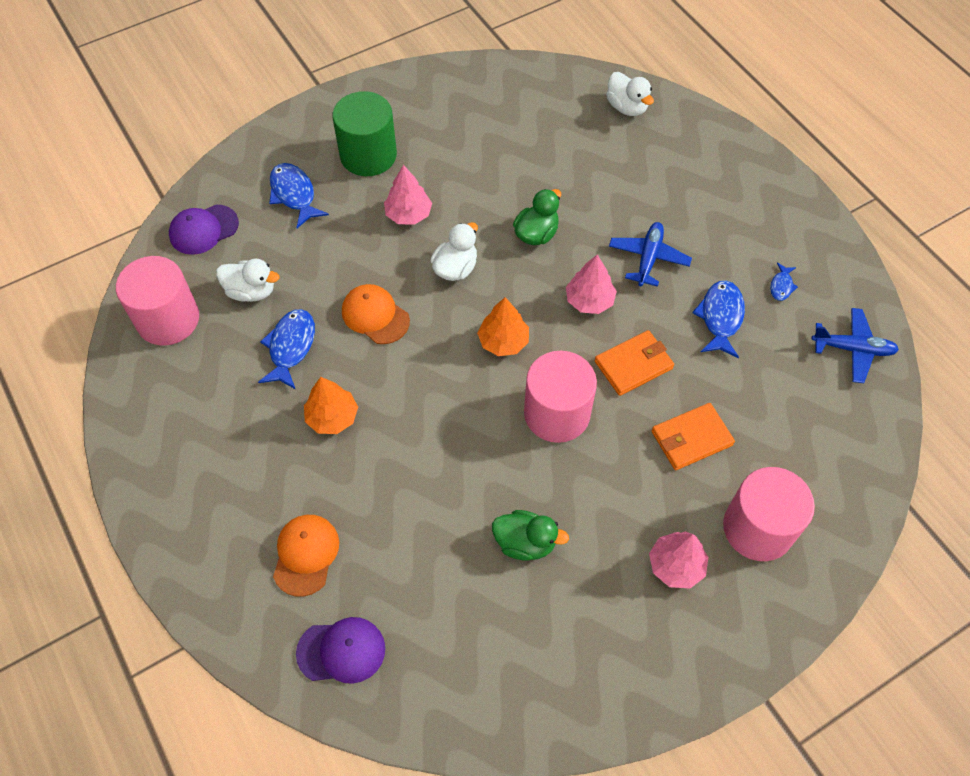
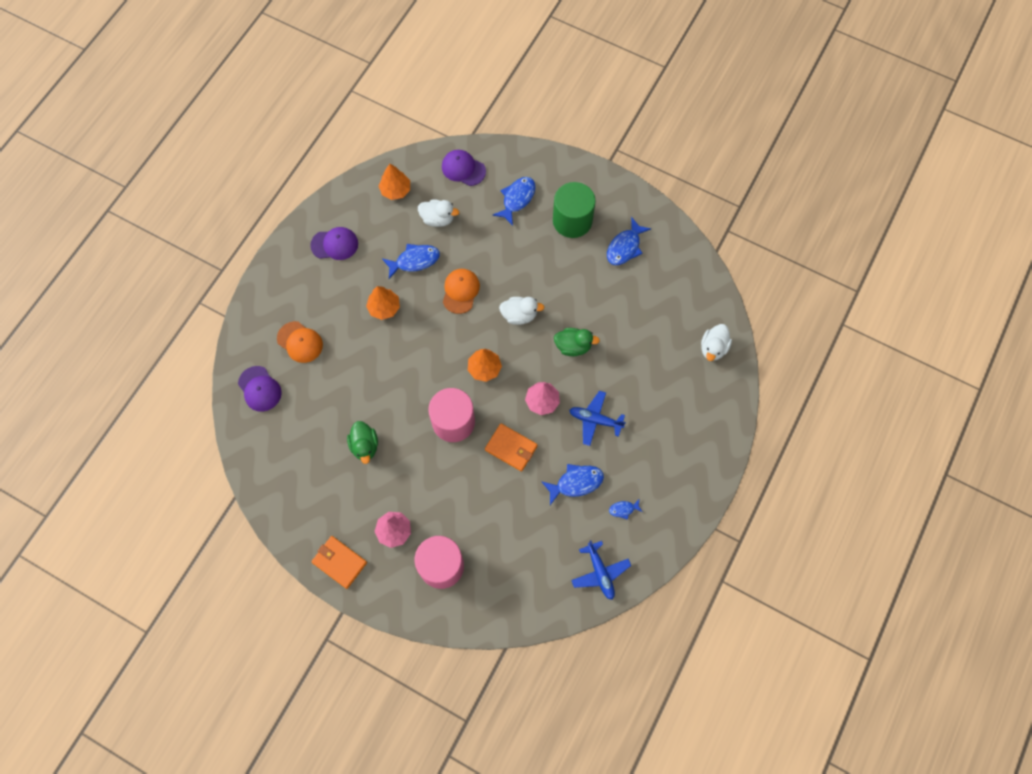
camera: 60 degrees right, 10 degrees up
(168, 319) = (395, 190): pink cylinder -> orange tree
(188, 433) = (335, 244): none -> purple cap
(251, 291) = (438, 219): white duck -> white duck turned 60 degrees counterclockwise
(306, 555) = (300, 342): orange cap -> orange cap turned 60 degrees clockwise
(408, 214) = (542, 268): pink tree -> none
(442, 123) = (625, 247): none -> blue fish
(648, 258) = (595, 420): blue plane -> blue plane turned 150 degrees counterclockwise
(691, 438) = (479, 503): orange wallet -> orange wallet (339, 562)

